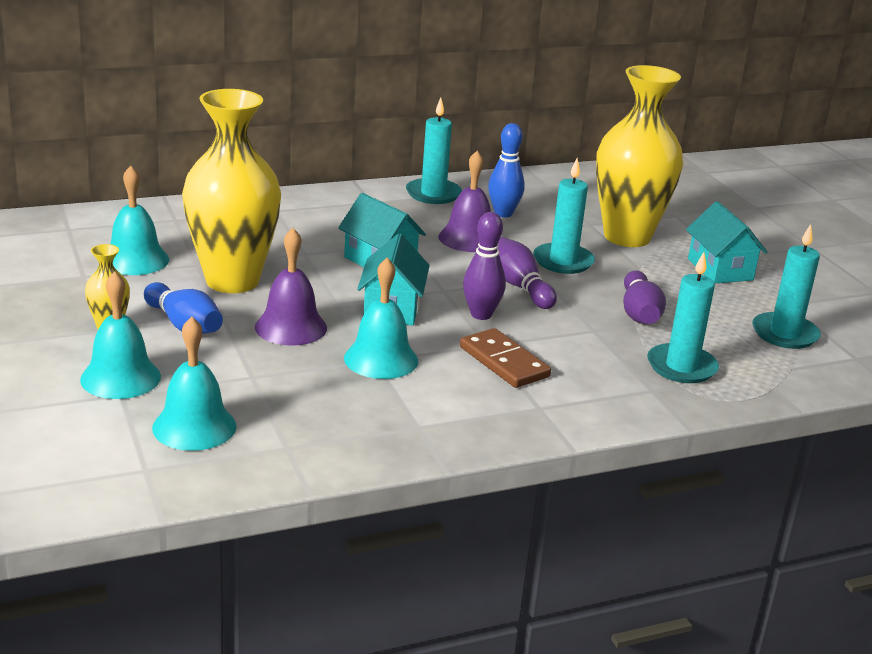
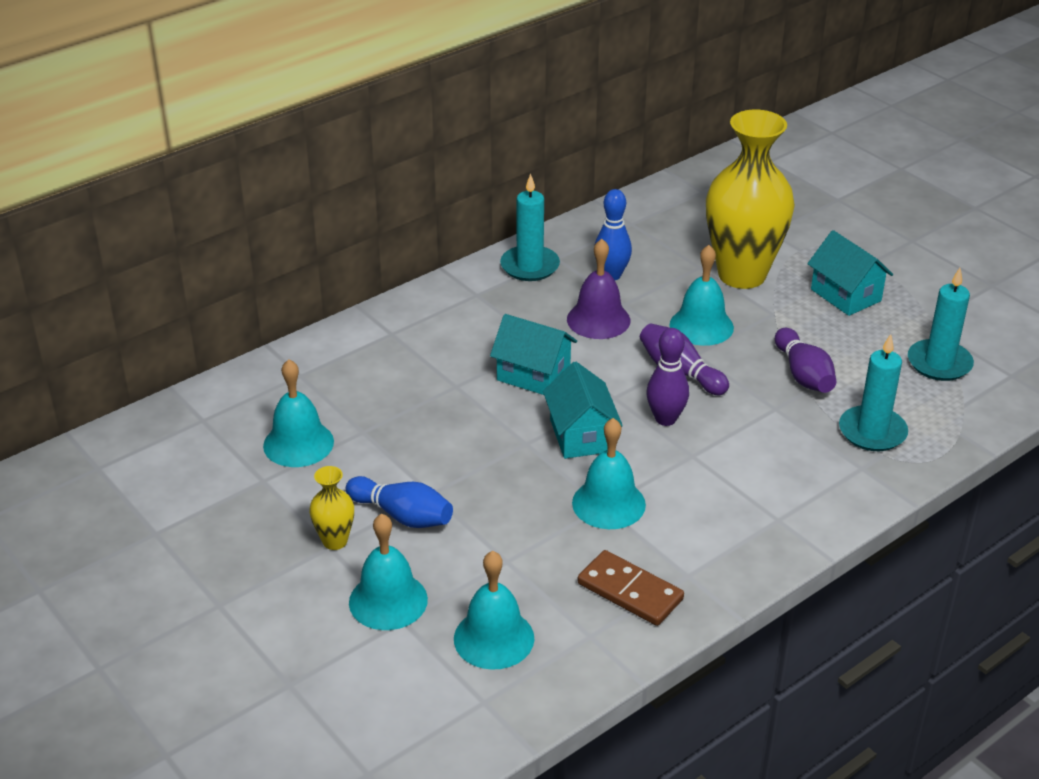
camera: 15 degrees left, 10 degrees up
(232, 281) = (411, 444): yellow vase -> none
(291, 327) = (503, 488): purple bell -> none
(504, 362) = (718, 473): brown domino -> brown domino (630, 591)
(563, 261) = (701, 326): turquoise candle -> turquoise bell

